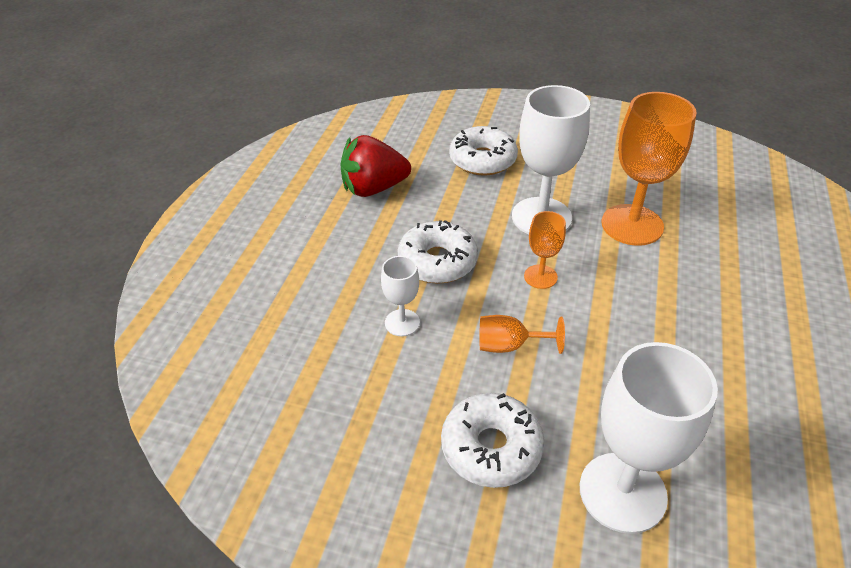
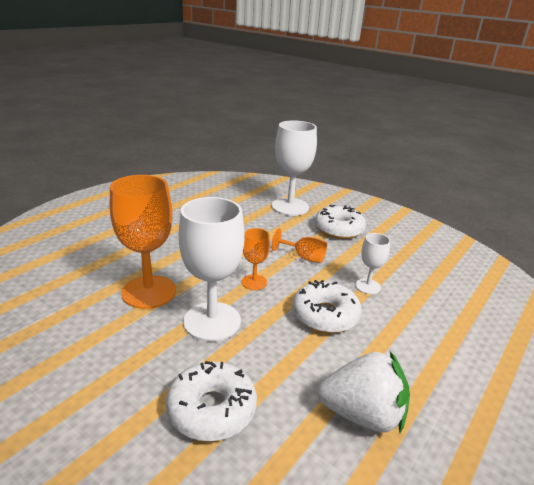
camera: 160 degrees left, 15 degrees down
(374, 188) = (362, 414): red strawberry -> white strawberry

